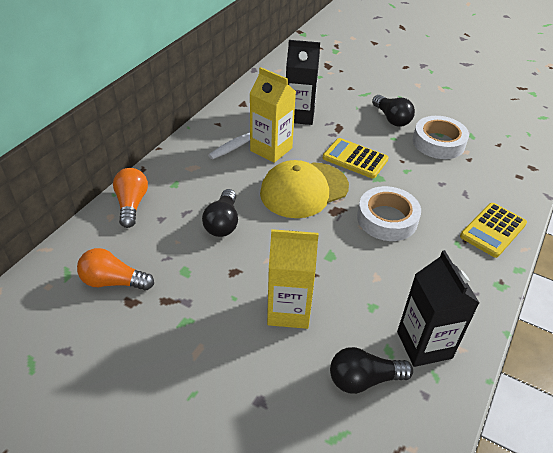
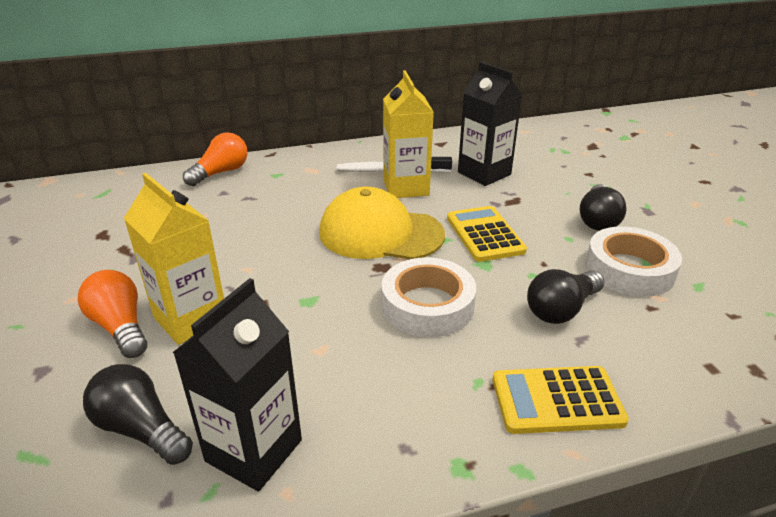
camera: 45 degrees right, 10 degrees down
(113, 281) = (117, 215): orange light bulb -> orange light bulb (120, 327)
(223, 223) = (262, 220): black light bulb -> black light bulb (561, 309)

